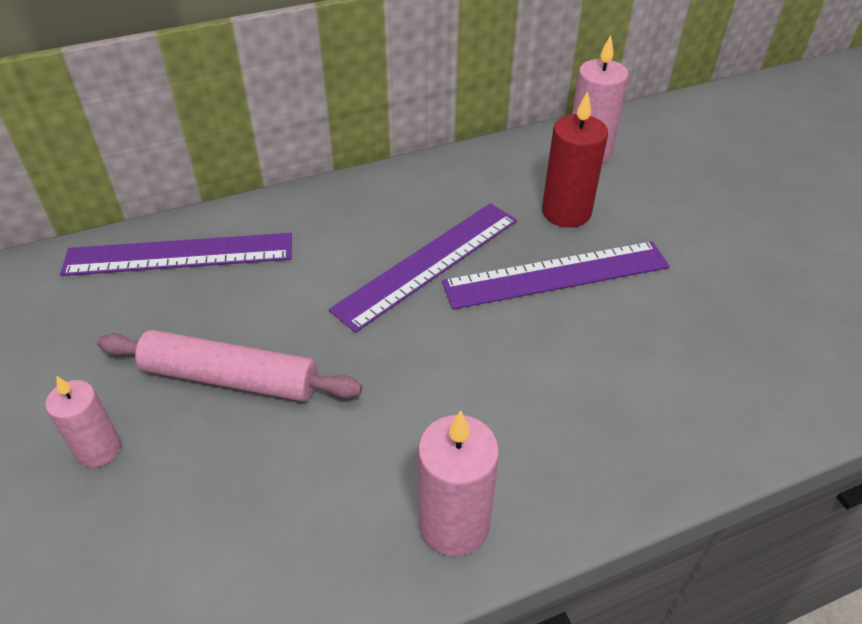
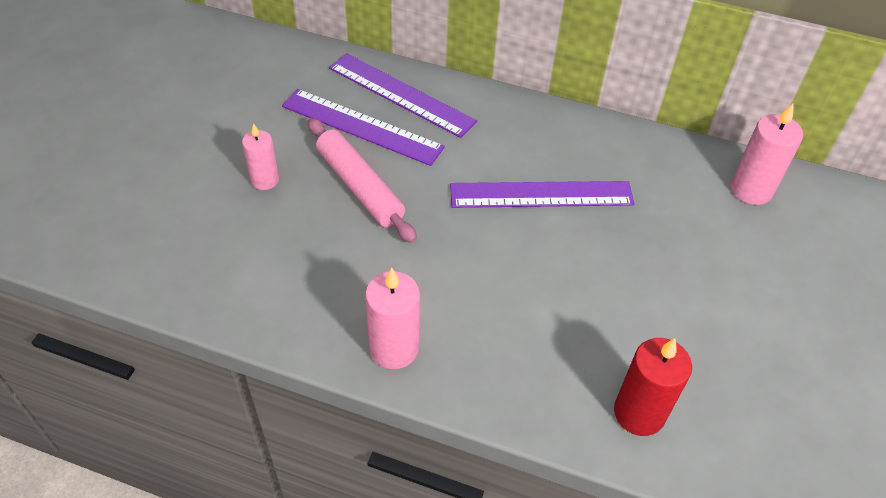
camera: 40 degrees right, 5 degrees up
(556, 275) = (618, 258): purple ruler -> purple ruler (361, 127)
(566, 212) = (678, 221): red candle -> red candle (639, 413)

